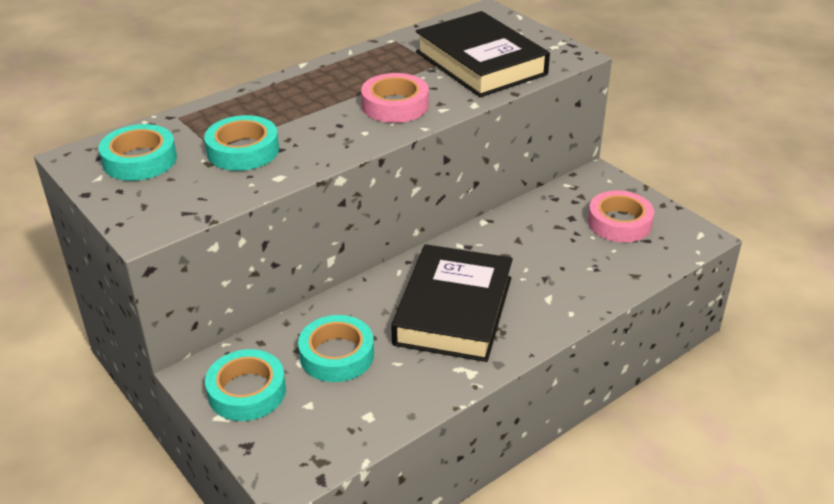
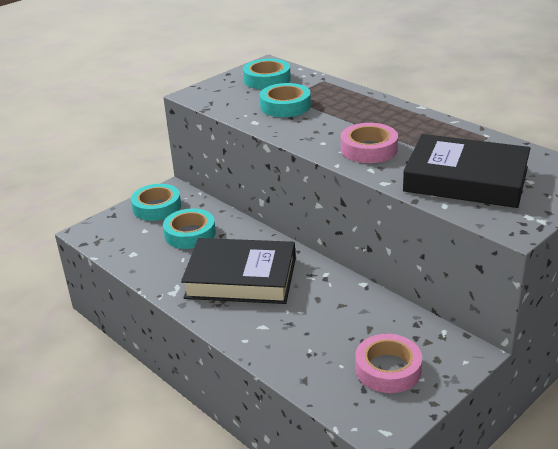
camera: 85 degrees right, 5 degrees down
(480, 63) = (466, 179): black book -> black book turned 60 degrees clockwise

